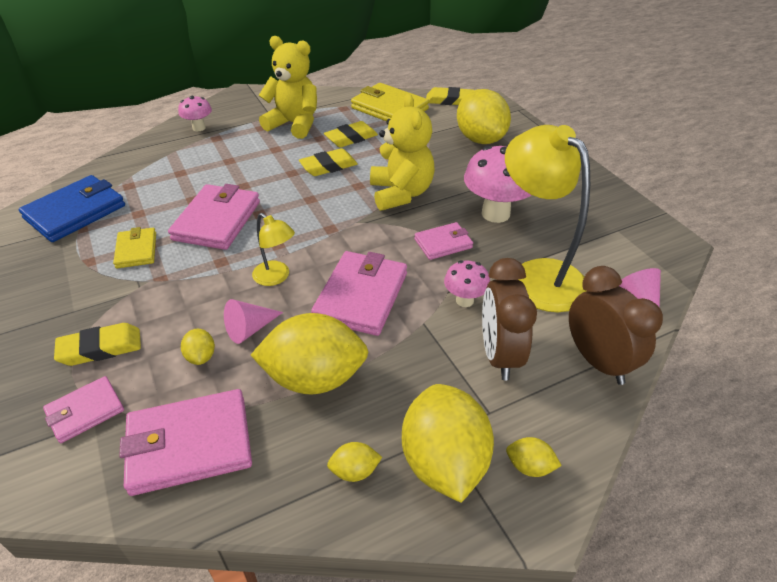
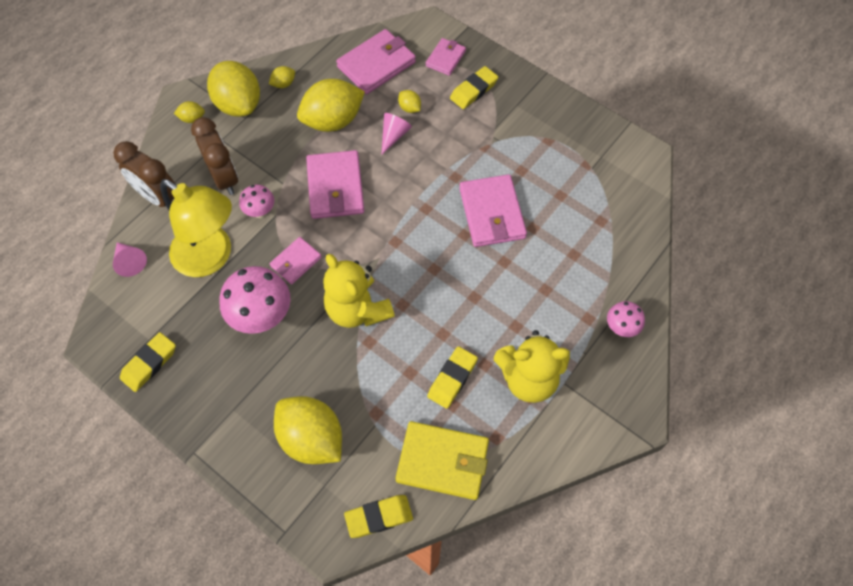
camera: 155 degrees right, 20 degrees up
(75, 212) = (610, 177): blue wallet -> none
(136, 250) = (525, 162): yellow wallet -> none
(276, 277) = (405, 179): yellow lamp -> none
(328, 166) = (446, 321): yellow eraser -> yellow eraser (149, 363)

